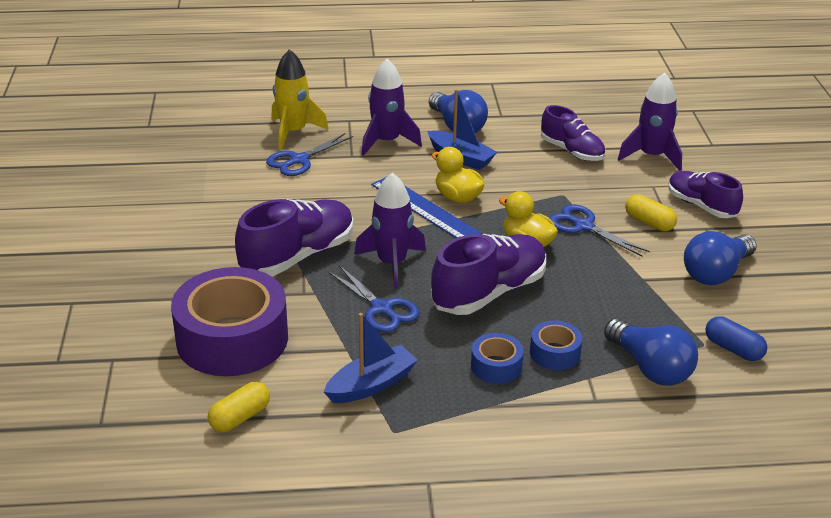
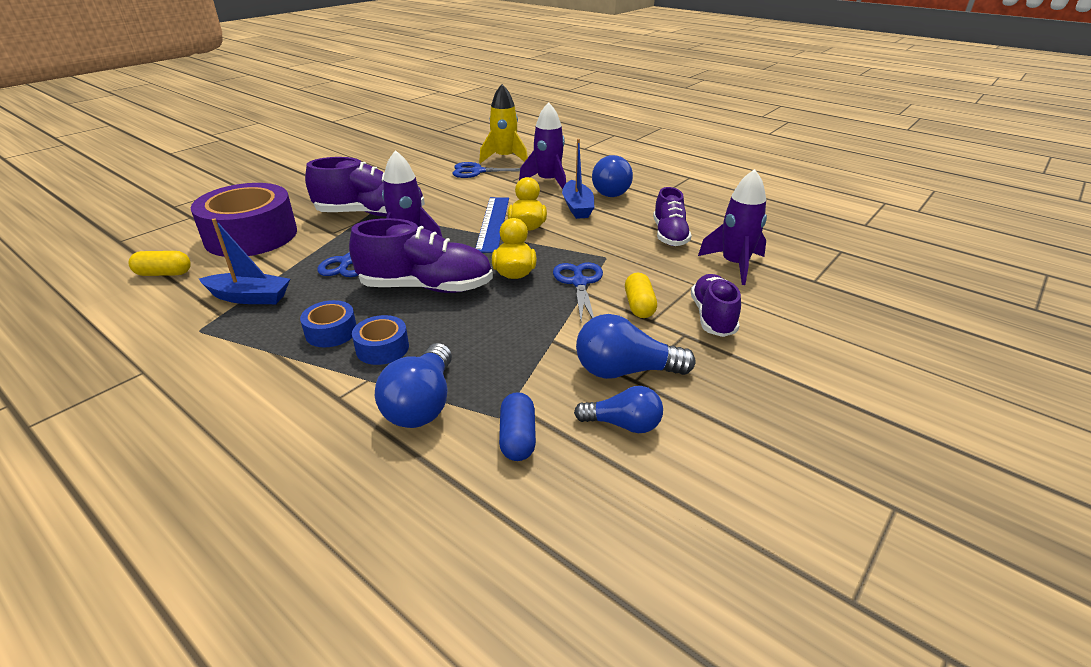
camera: 45 degrees right, 0 degrees up
(767, 305) = (623, 424): none -> blue light bulb

